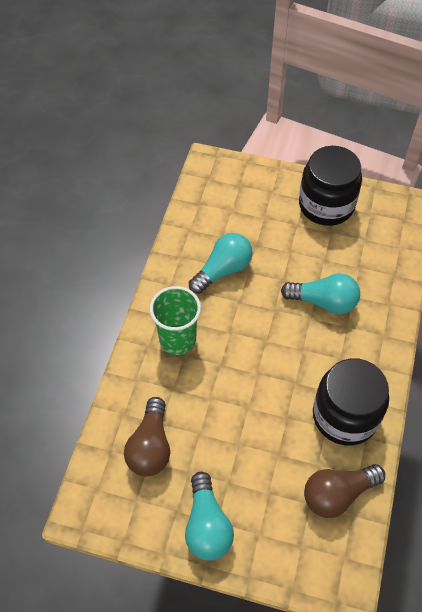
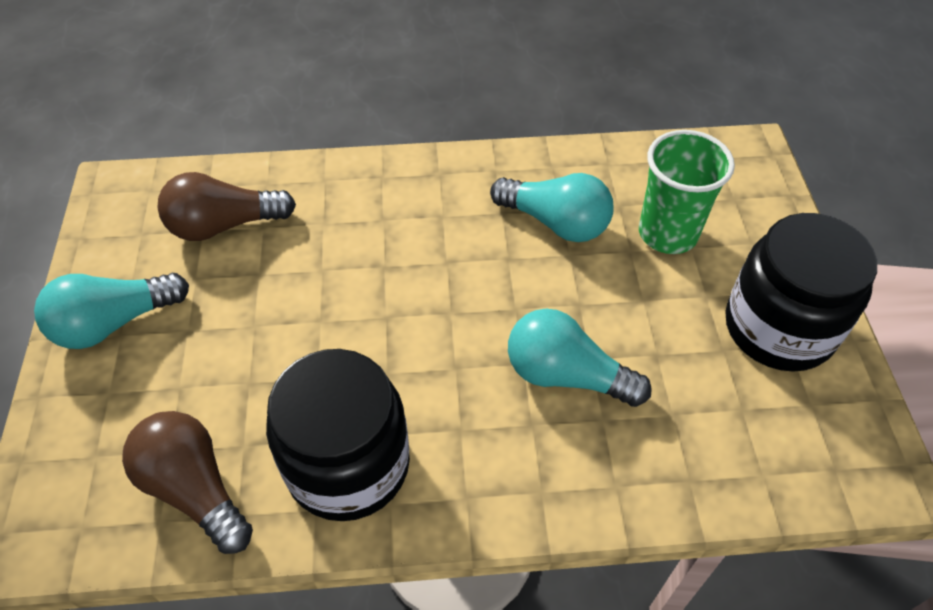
camera: 70 degrees right, 5 degrees down
(177, 339) = (406, 205): green cup -> green cup (667, 233)
(323, 302) = (566, 375): turquoise light bulb -> turquoise light bulb turned 120 degrees clockwise

